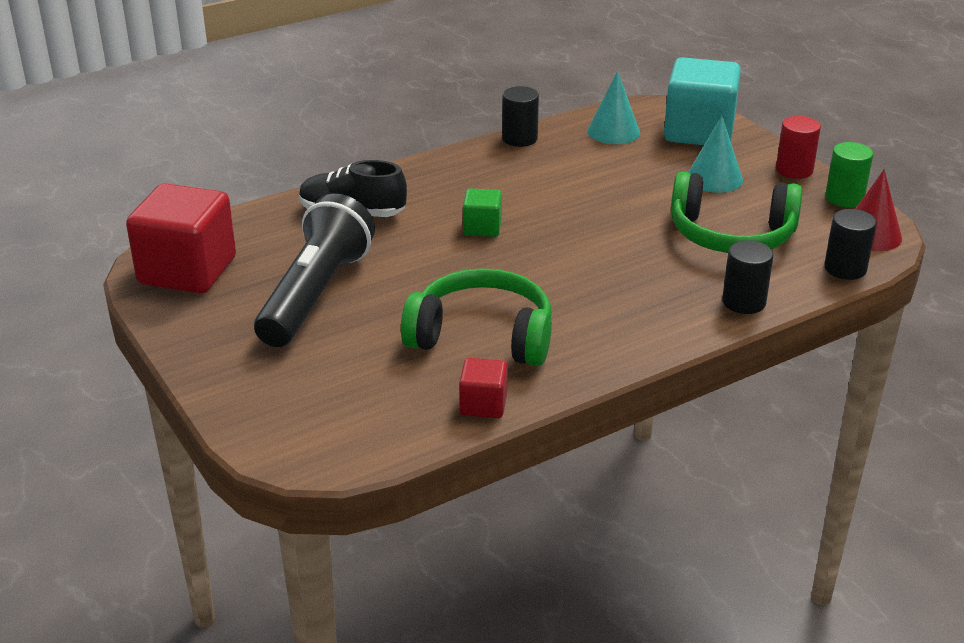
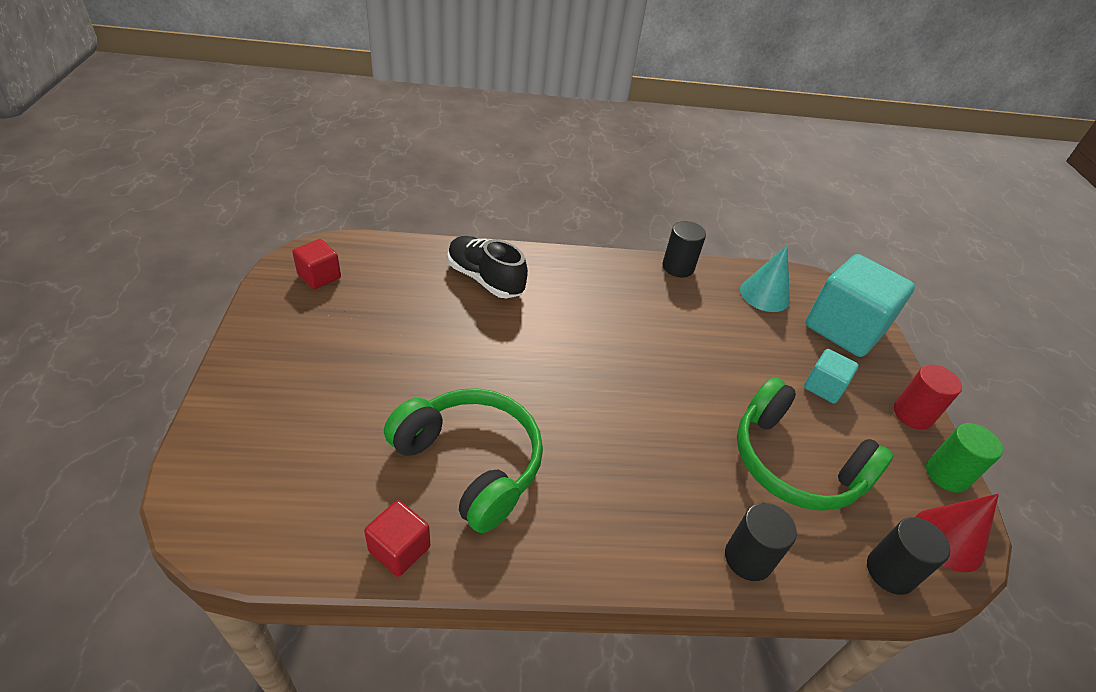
camera: 25 degrees right, 10 degrees up
(187, 271) = (319, 276): red cube -> red cube, size x0.49
(316, 294) = (384, 345): black flashlight -> none
(482, 228) = (572, 342): green cube -> none
(714, 178) = (823, 387): turquoise cone -> turquoise cube

